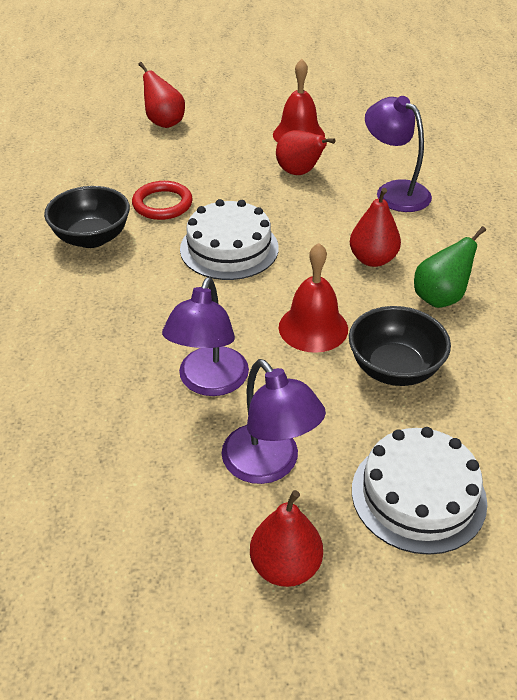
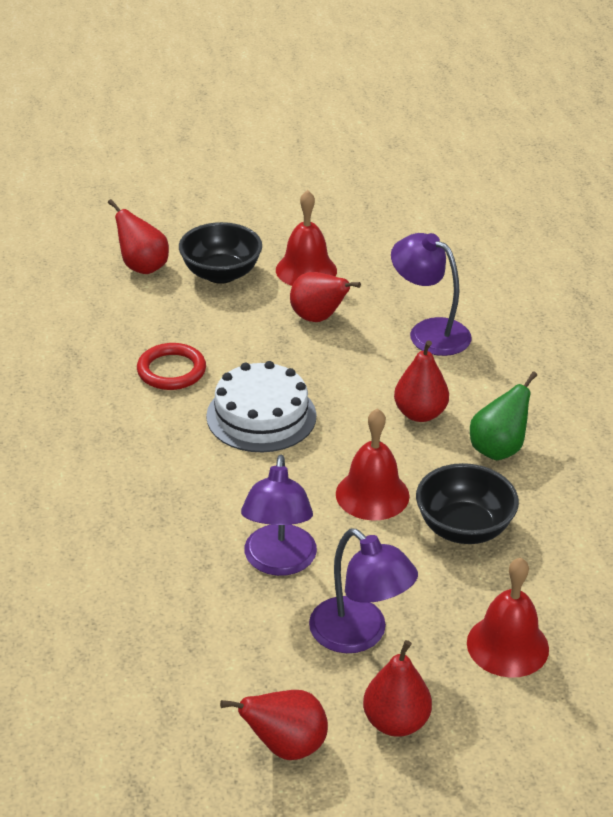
camera: 10 degrees left, 5 degrees down
(92, 238) = (103, 418): black bowl -> black bowl (221, 274)
(164, 579) = (285, 746): none -> red pear
(418, 495) = (507, 645): white cake -> red bell

